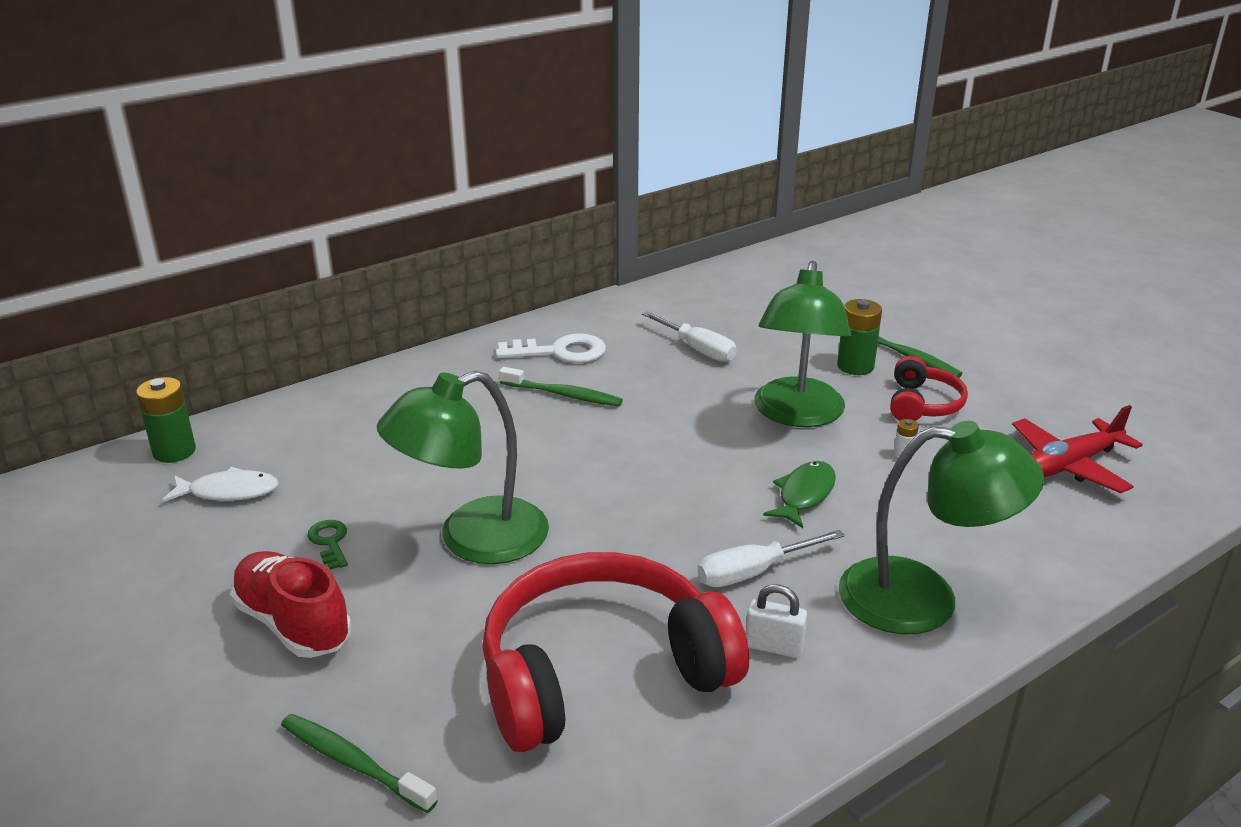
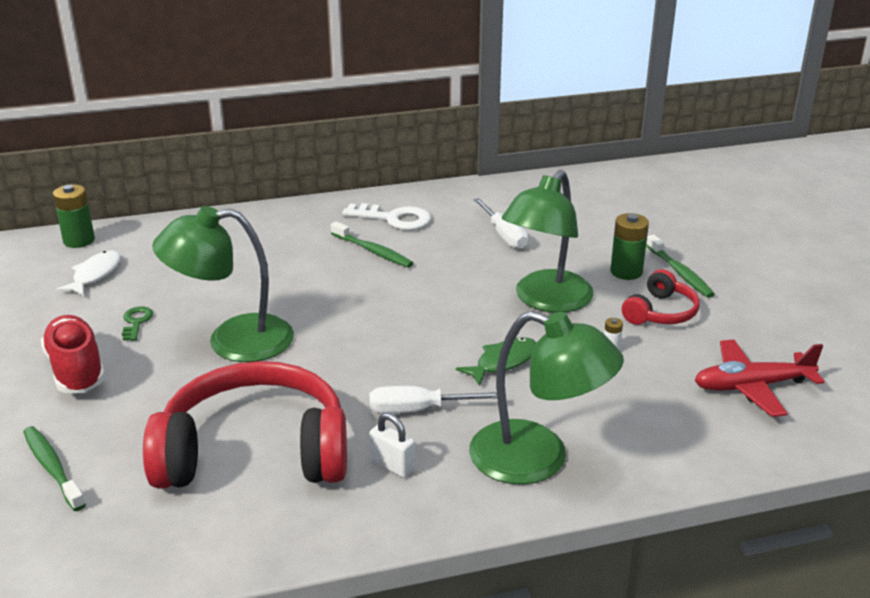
camera: 20 degrees right, 0 degrees up
(229, 492) = (95, 274): white fish -> white fish turned 90 degrees counterclockwise

